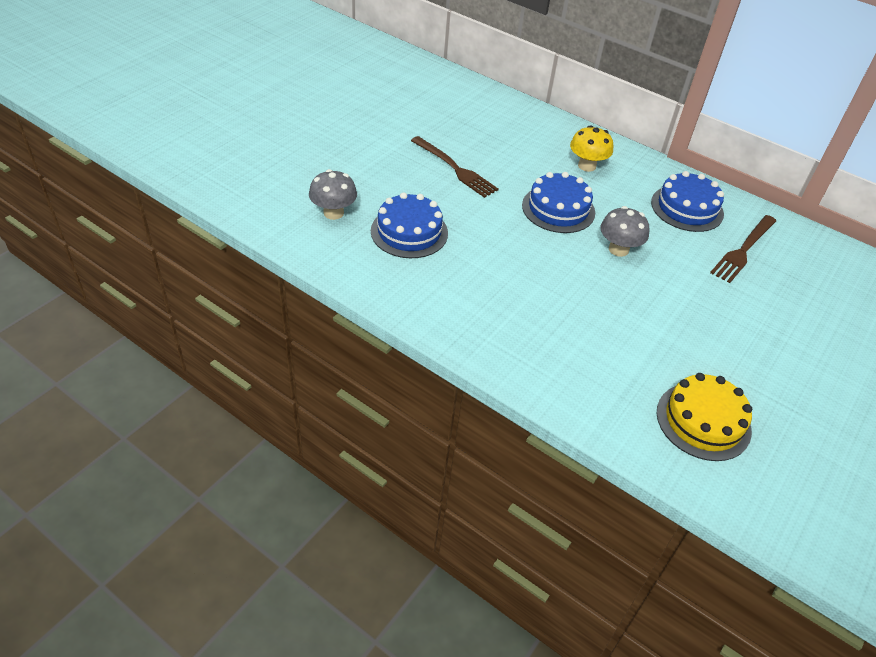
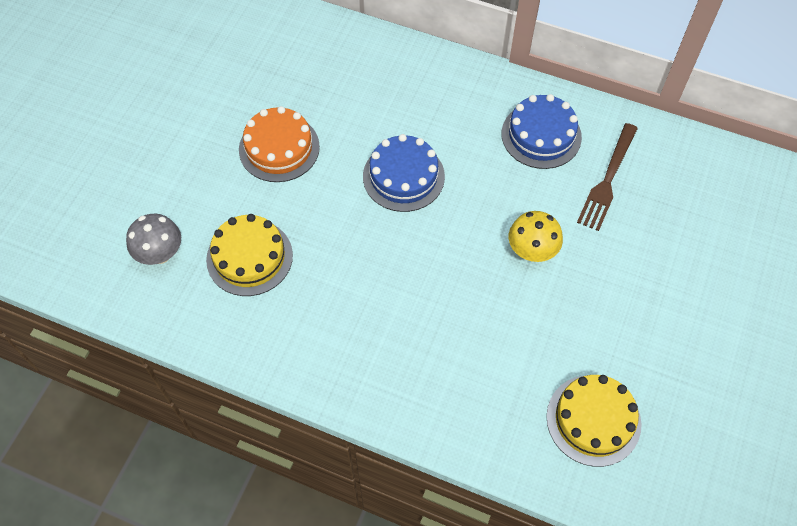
camera: 10 degrees left, 15 degrees up
(409, 232) = (249, 257): blue cake -> yellow cake
(455, 169) = (279, 148): brown fork -> orange cake
(587, 166) = (423, 102): yellow mushroom -> yellow mushroom (532, 251)
(618, 249) = (477, 217): grey mushroom -> none

